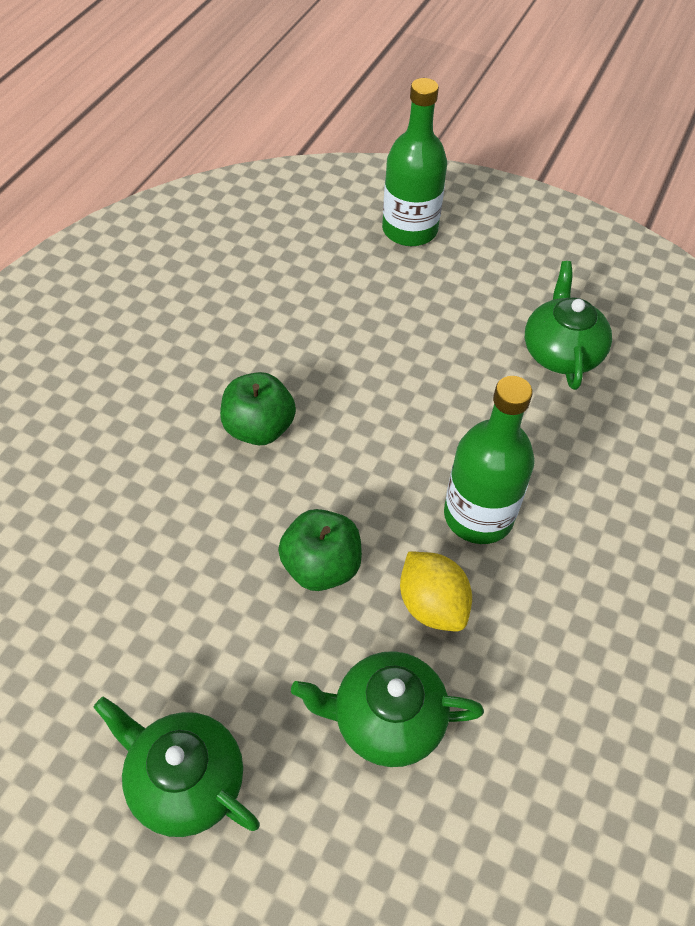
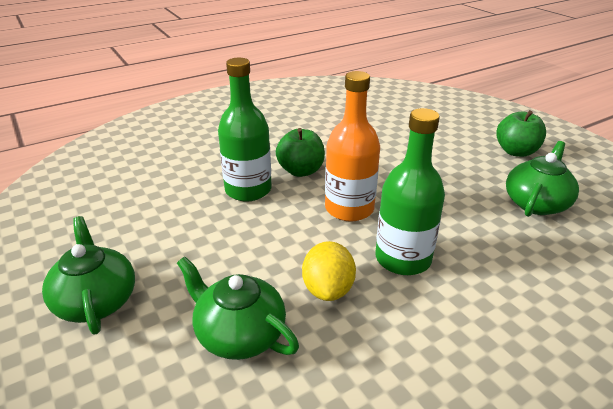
camera: 35 degrees right, 20 degrees down
(321, 566) = (275, 240): green apple -> green apple (516, 151)
(368, 467) = (349, 209): none -> orange bottle
(409, 230) = (469, 123): green bottle -> green bottle (248, 190)

